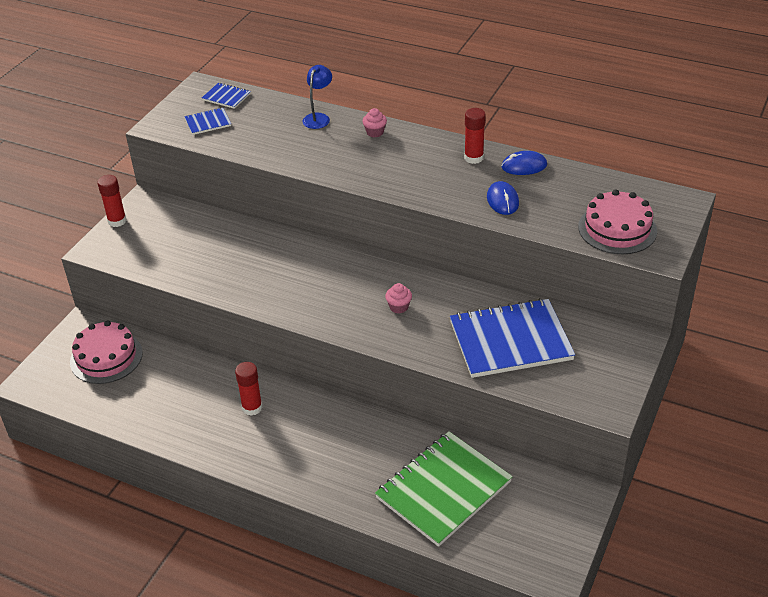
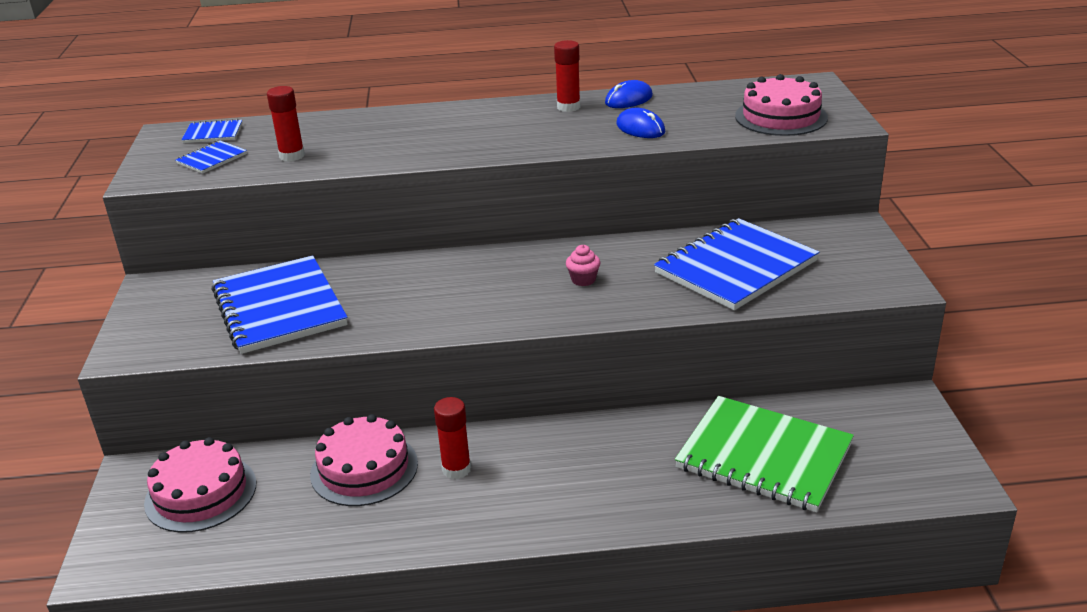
camera: 30 degrees left, 10 degrees down
(117, 221) = (130, 316): red glue stick -> red glue stick (292, 156)
(200, 250) = (279, 308): none -> blue notebook
(202, 382) = (364, 468): none -> pink cake
(318, 118) = (352, 121): blue lamp -> none
(375, 132) = (434, 116): pink cupcake -> none
(443, 490) = (763, 456): green notebook -> green notebook turned 75 degrees counterclockwise

